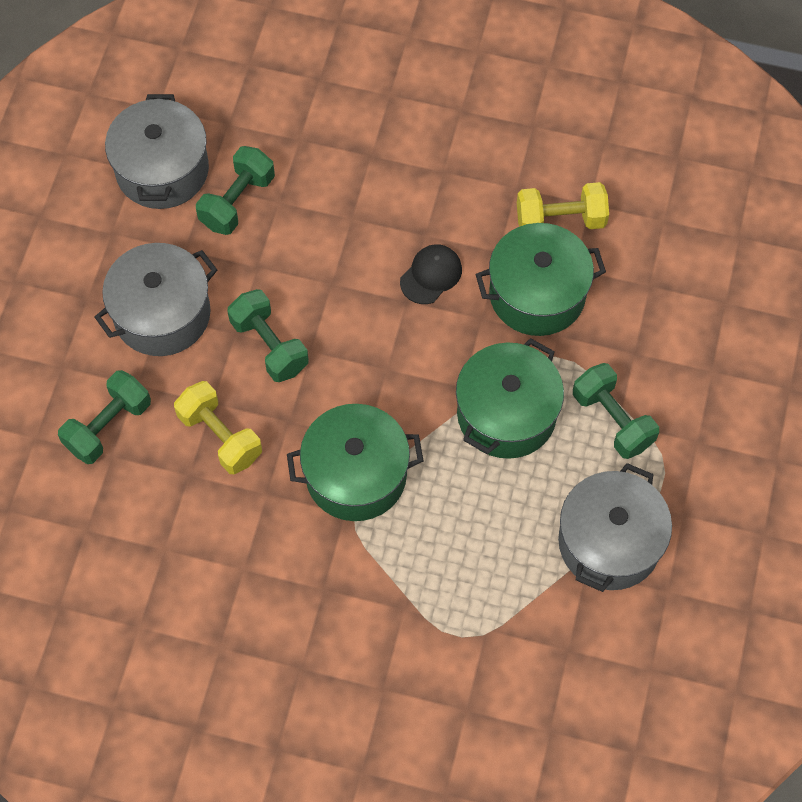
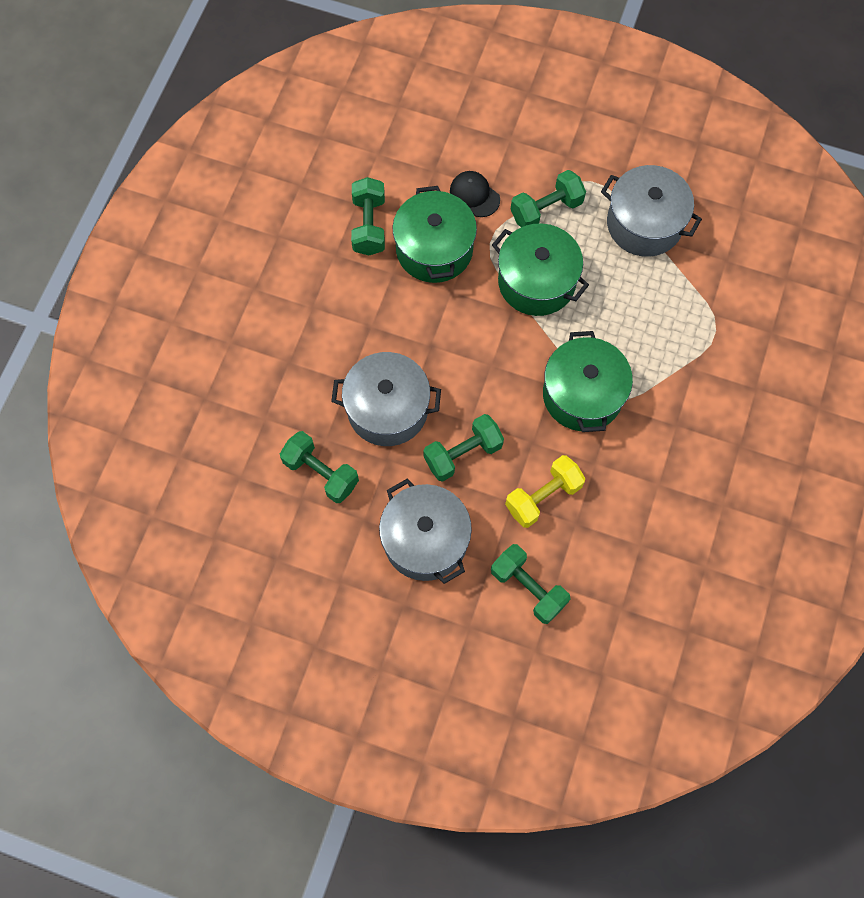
camera: 85 degrees left, 5 degrees up
(162, 170) = (280, 535): grey pot -> grey pot (387, 409)
(431, 275) = (409, 325): black cap -> black cap (474, 195)
(560, 220) = (369, 225): yellow dumbbell -> green dumbbell

